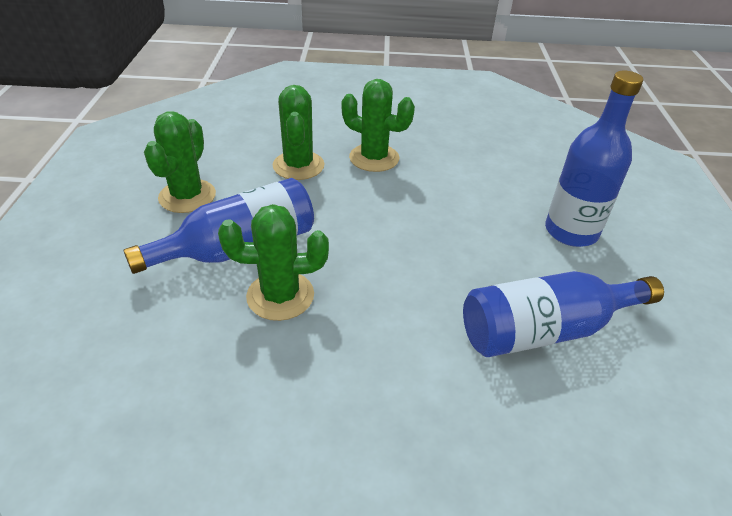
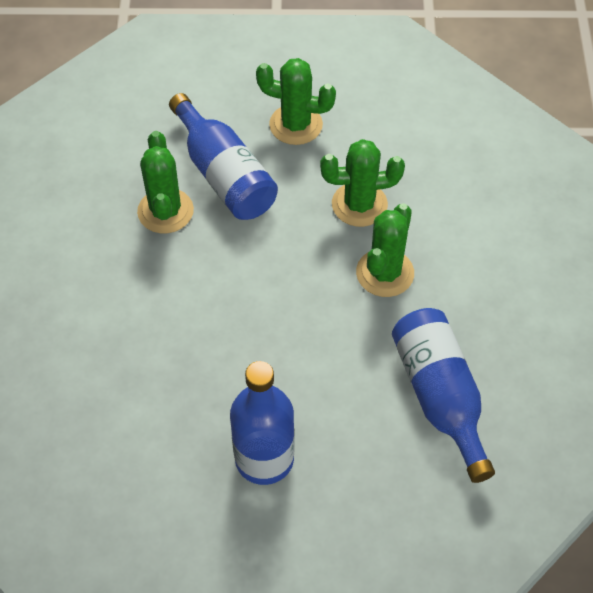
camera: 90 degrees right, 15 degrees up
(545, 330) = (124, 406): blue bottle -> blue bottle (440, 397)

